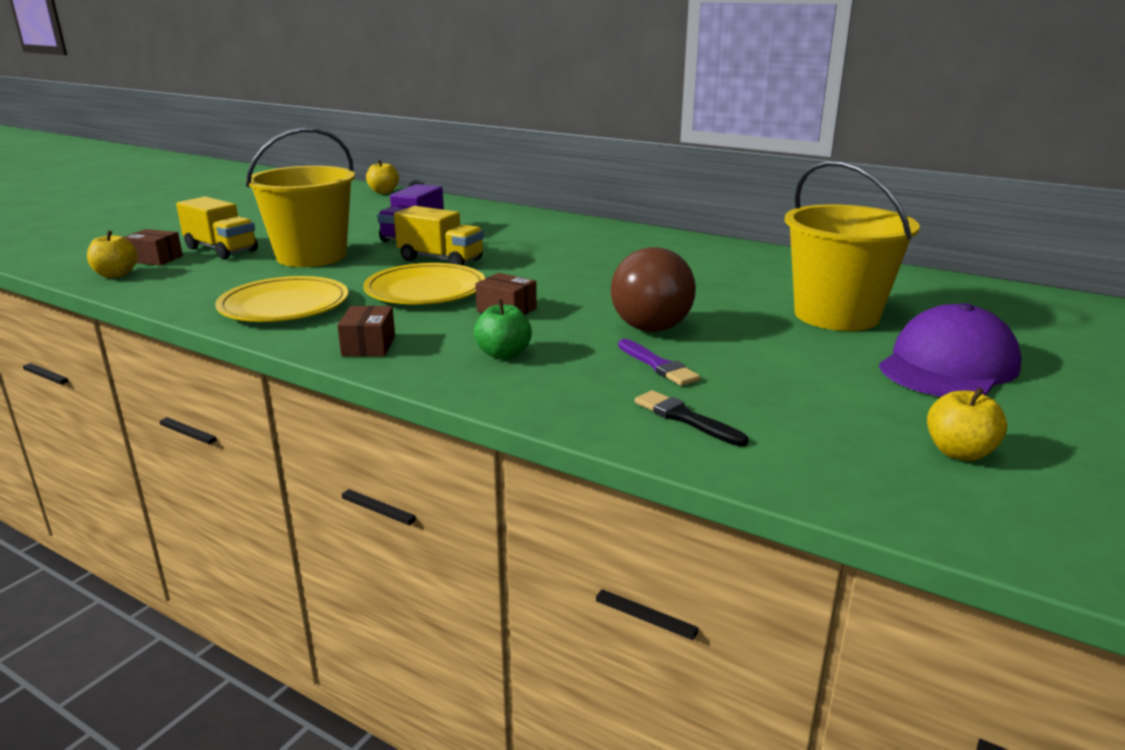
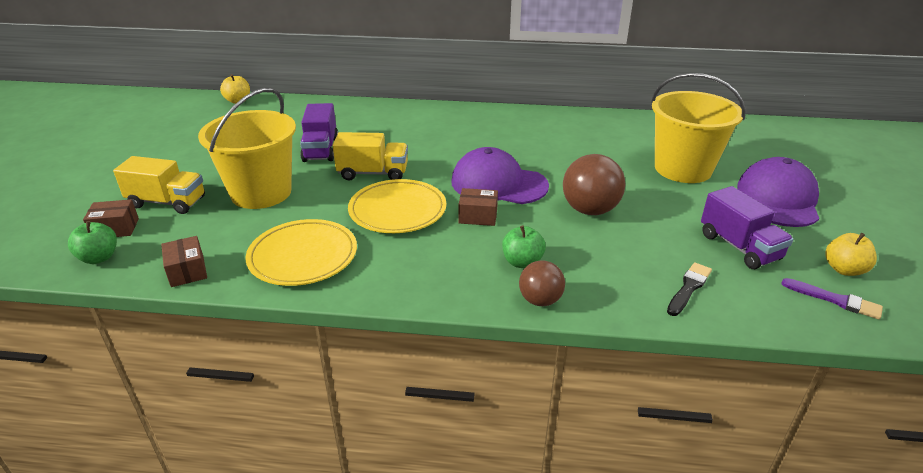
camera: 25 degrees left, 10 degrees up
(116, 275) = (99, 258): yellow apple -> green apple
(368, 346) = (418, 281): brown box -> brown box (187, 271)
(479, 388) = (540, 300): none -> brown ball
(569, 289) = (498, 184): none -> purple cap
(658, 365) = (628, 244): purple brush -> purple brush (835, 300)
(685, 418) = (689, 288): black brush -> black brush turned 105 degrees clockwise
(816, 398) = (739, 247): none -> purple truck

